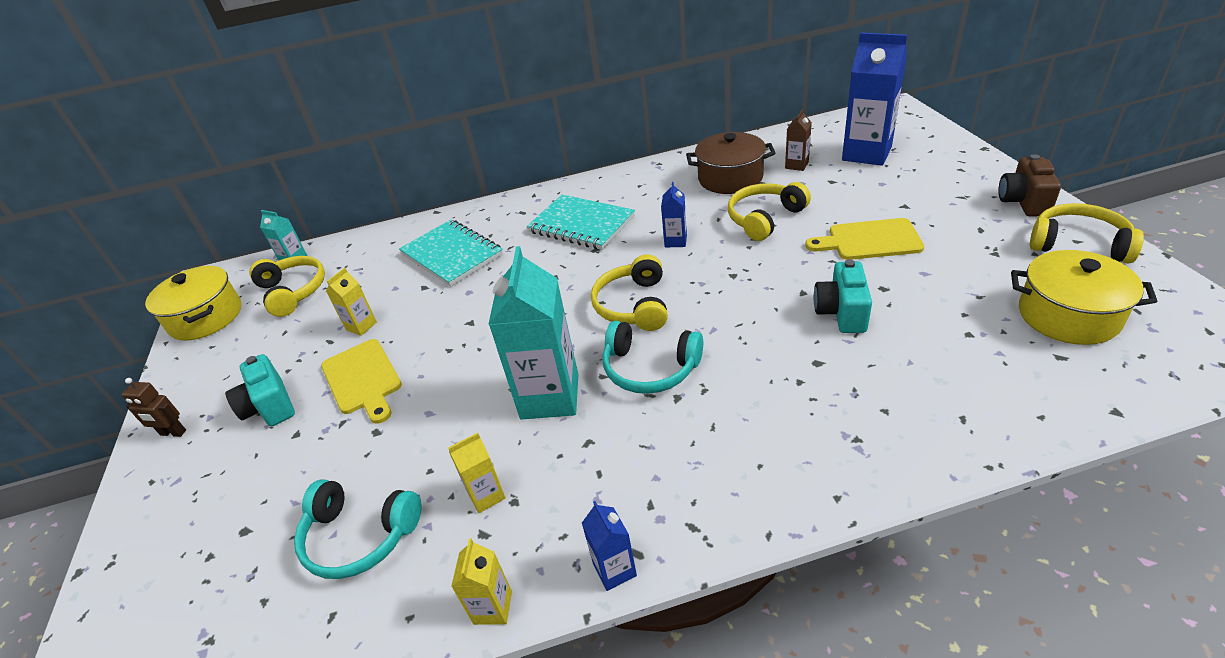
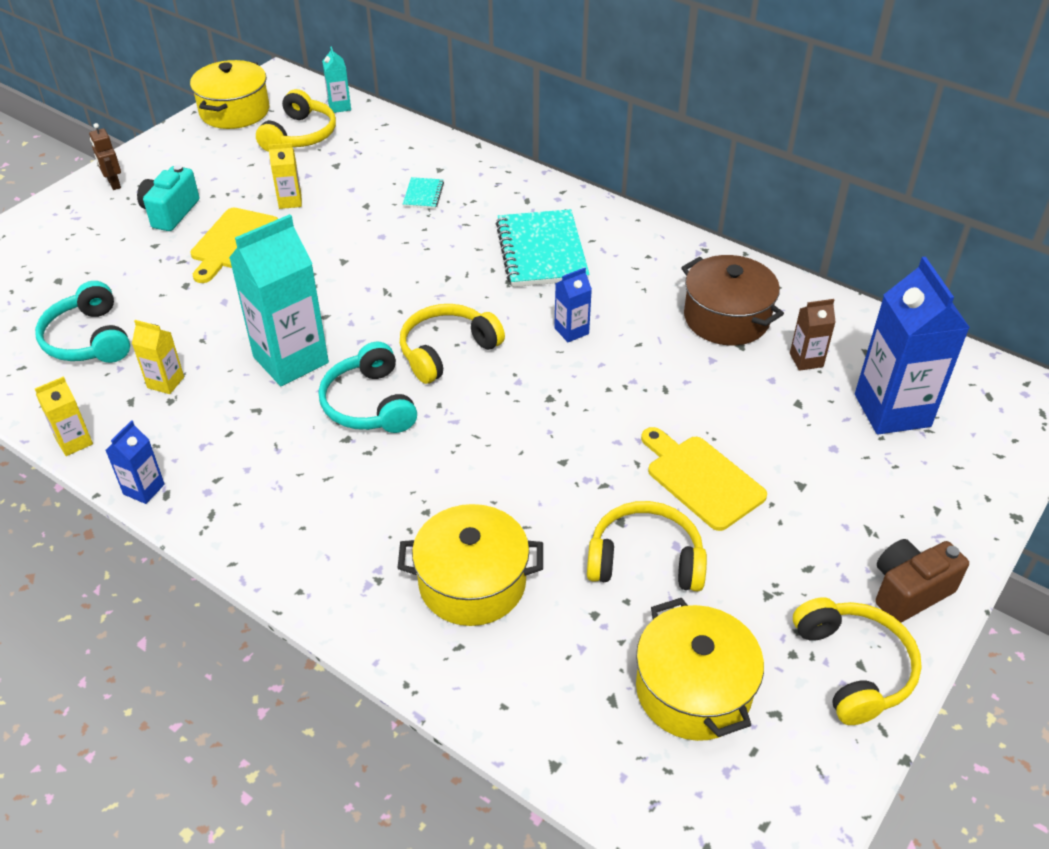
camera: 45 degrees right, 5 degrees up
(452, 255) = (423, 195): turquoise notebook -> turquoise notebook, size x0.46
(764, 218) = (671, 379): yellow headphones -> yellow headphones (645, 559)
(841, 312) = (552, 503): turquoise camera -> none
(897, 384) = (472, 583): none -> yellow pot

